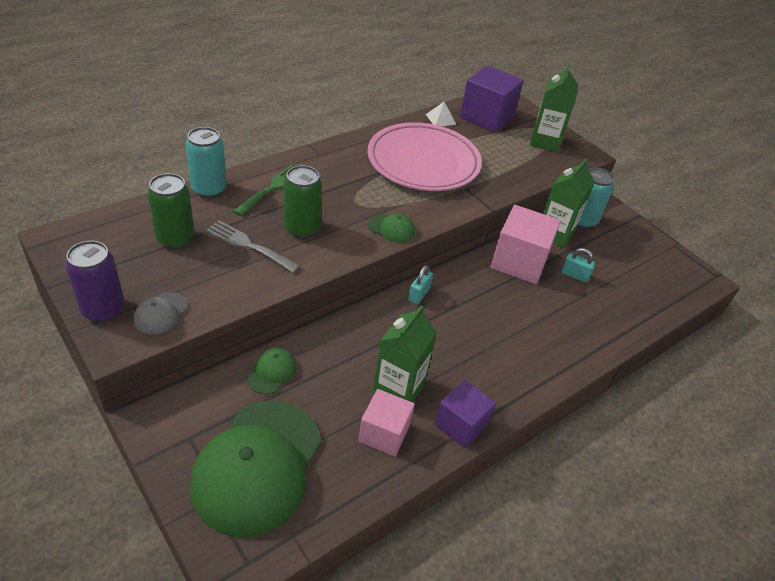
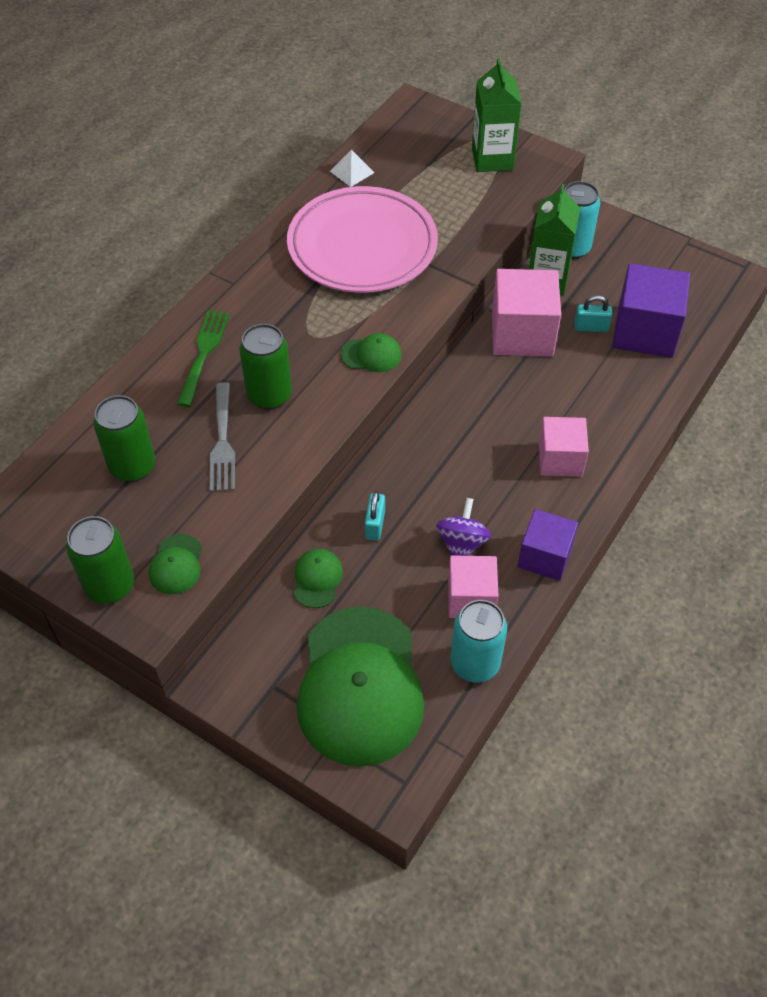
camera: 15 degrees left, 10 degrees up
(103, 310) = (110, 586): purple can -> green can
(161, 313) = (176, 564): grey cap -> green cap
(209, 189) = (130, 385): turquoise can -> turquoise can (475, 663)
(249, 245) = (222, 442): grey fork -> grey fork turned 105 degrees counterclockwise
(398, 389) = (461, 543): green carton -> purple spinning top
(419, 294) = (429, 421): turquoise padlock -> turquoise padlock (375, 525)
(486, 117) = (406, 146): purple cube -> purple cube (645, 331)
(508, 357) = (560, 459): none -> pink cube

